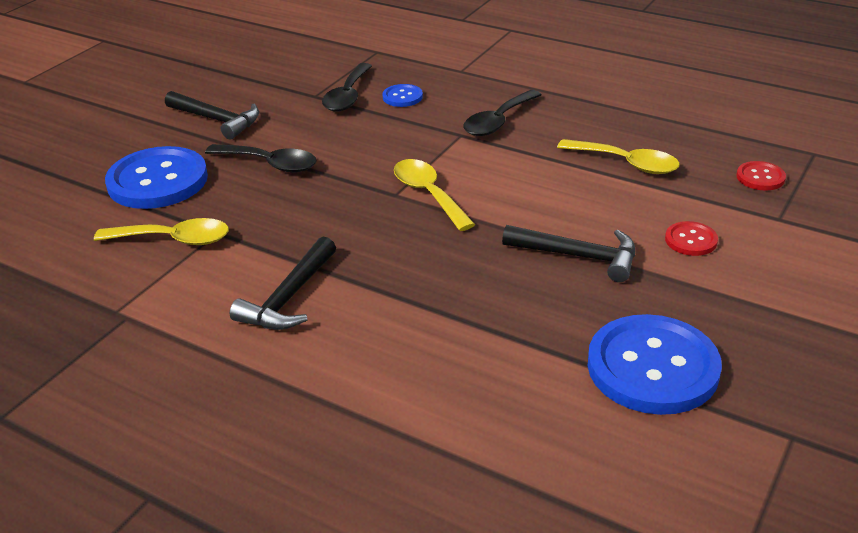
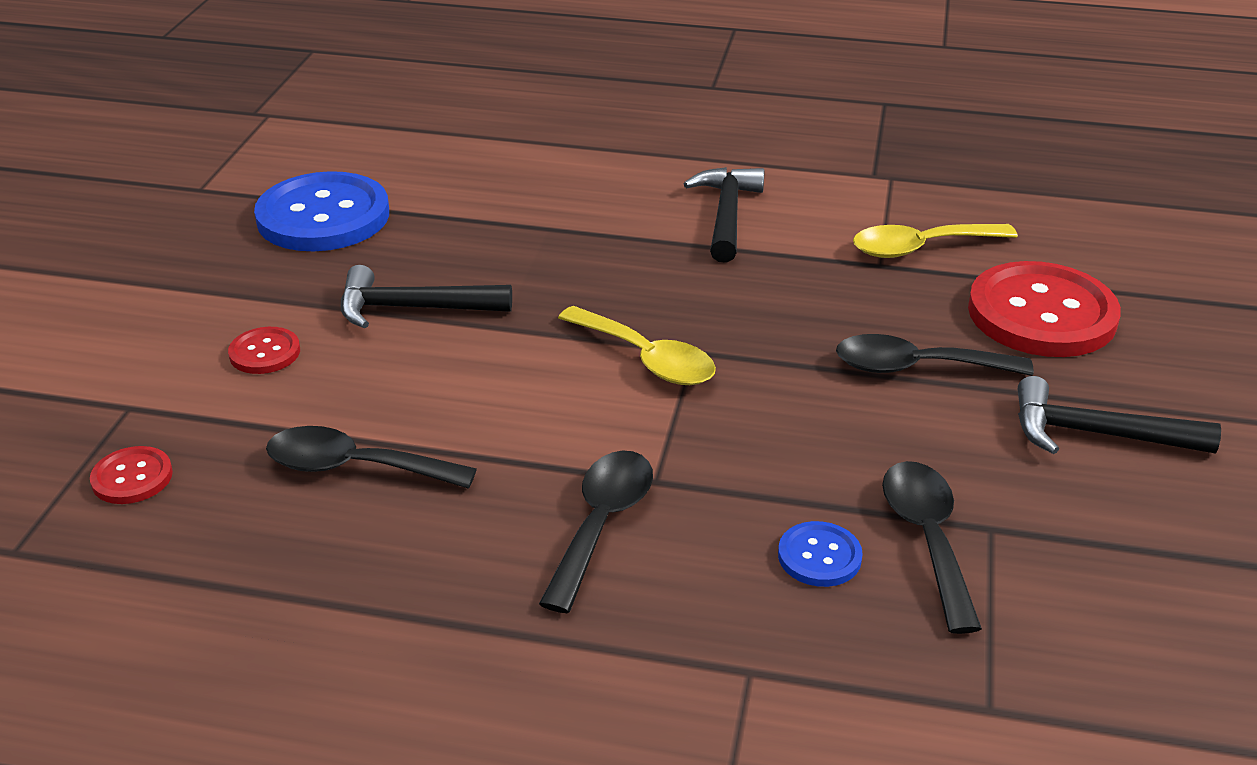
camera: 160 degrees right, 0 degrees up
(158, 181) = (1041, 314): blue button -> red button
(626, 163) = (355, 467): yellow spoon -> black spoon

